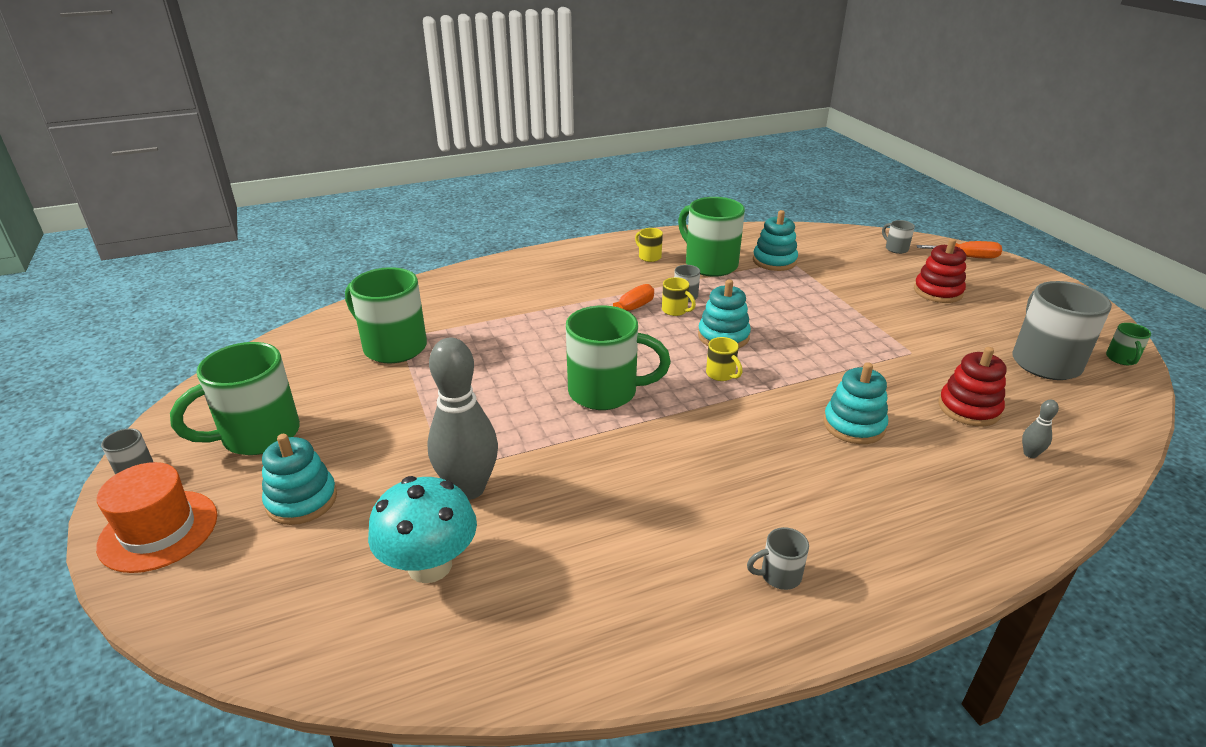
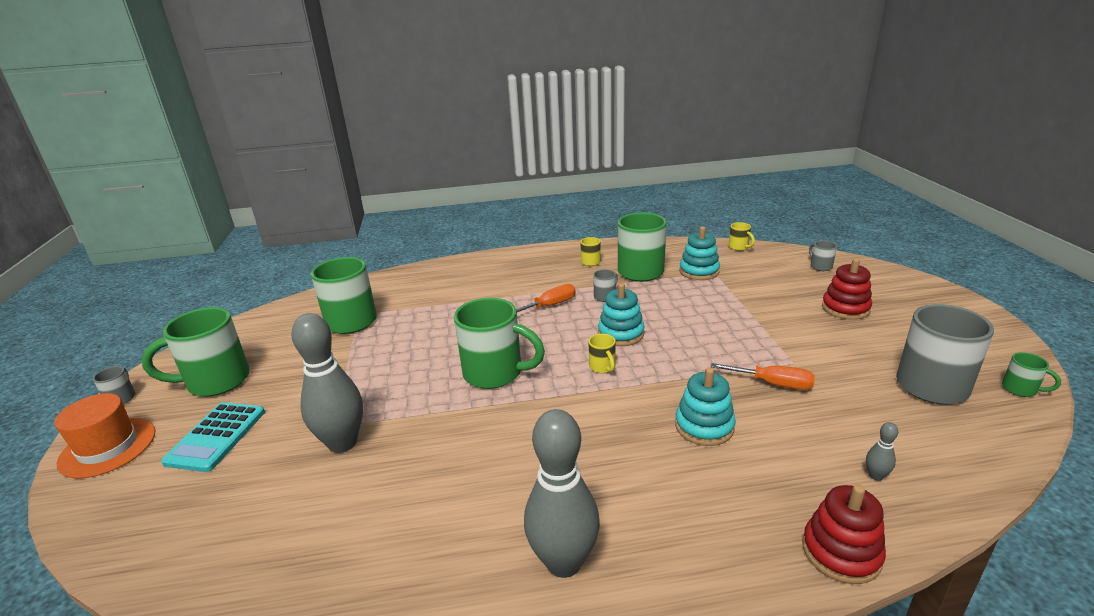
camera: 15 degrees right, 5 degrees down
(302, 500) = (216, 437): turquoise stacking toy -> turquoise calculator
(430, 565) = (277, 505): turquoise mushroom -> none
(675, 310) = (590, 308): yellow mug -> yellow mug (739, 247)
(779, 575) = (564, 562): grey mug -> grey bowling pin
(967, 257) = (889, 278): orange screwdriver -> orange screwdriver (773, 384)
(969, 408) = (829, 423): red stacking toy -> red stacking toy (841, 552)
(1121, 359) = (1020, 389): green mug -> green mug turned 75 degrees counterclockwise

